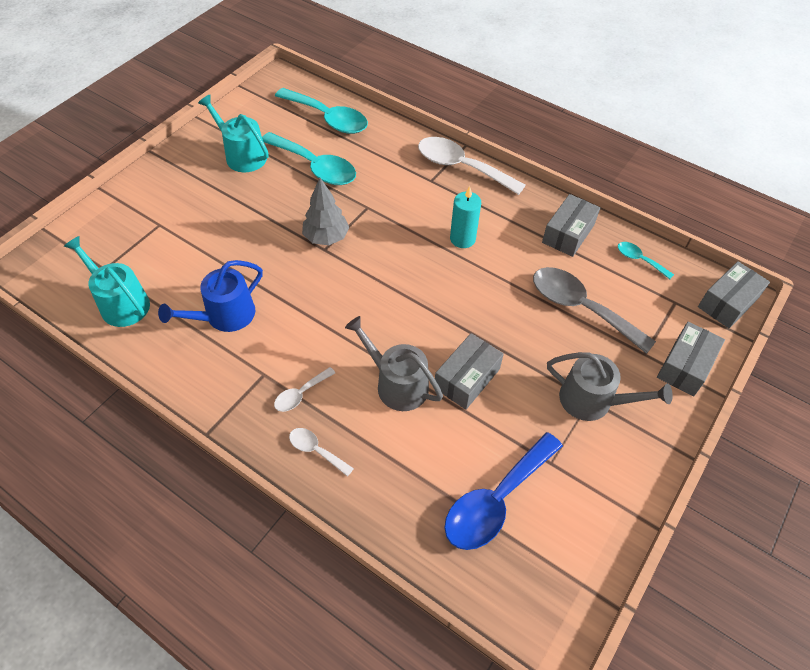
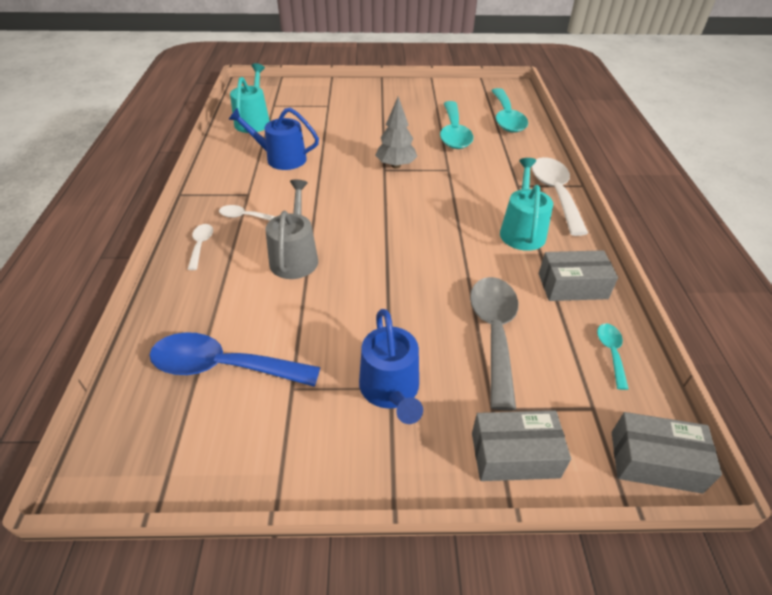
camera: 55 degrees right, 10 degrees down
(242, 155) = (423, 105): turquoise watering can -> turquoise watering can (522, 231)
(462, 239) = (480, 227): turquoise candle -> none
(467, 378) = (336, 293): grey box -> none
(592, 401) = (391, 390): grey watering can -> blue watering can

